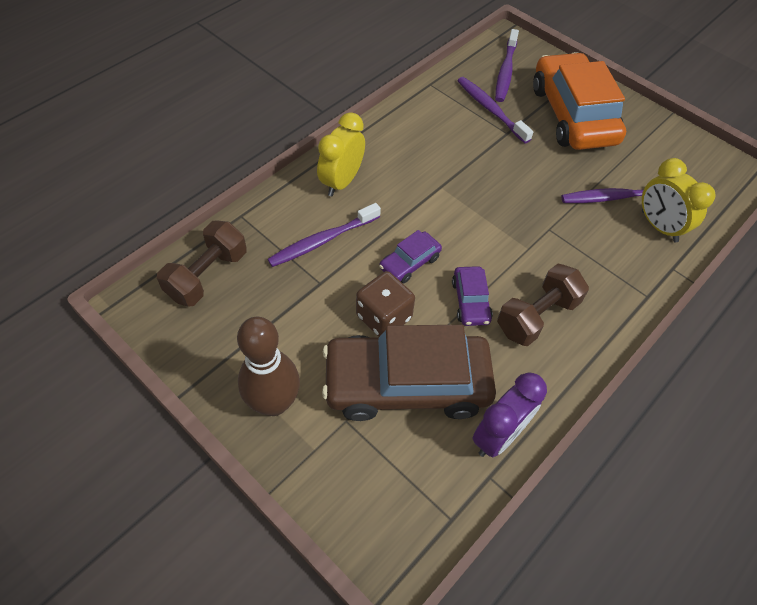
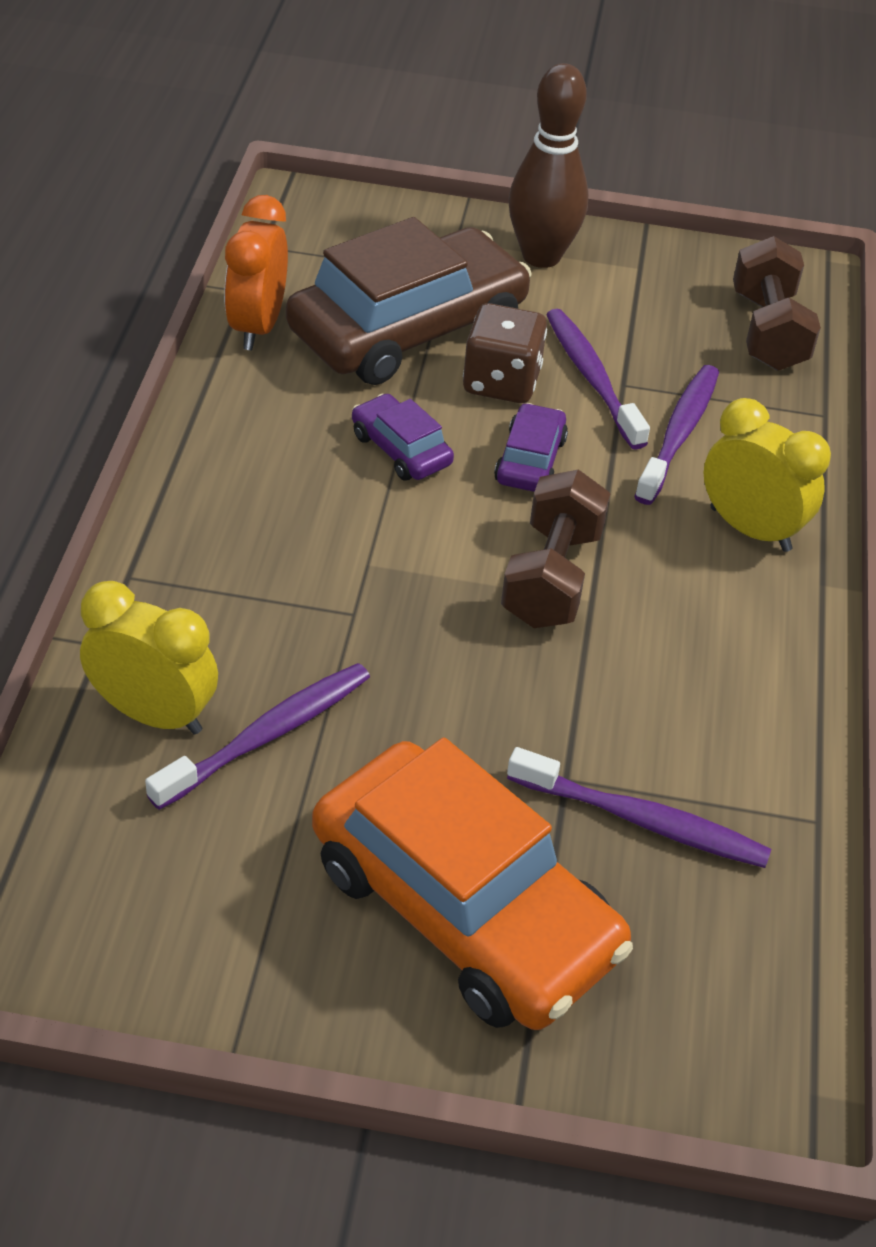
camera: 145 degrees right, 10 degrees down
(342, 182) = (750, 529): yellow clock -> yellow clock turned 45 degrees counterclockwise
(499, 435) = (257, 327): purple clock -> orange clock
(505, 71) = (699, 958): purple toothbrush -> purple toothbrush (592, 378)
(537, 316) = (291, 471): brown dumbbell -> brown dumbbell (551, 577)

